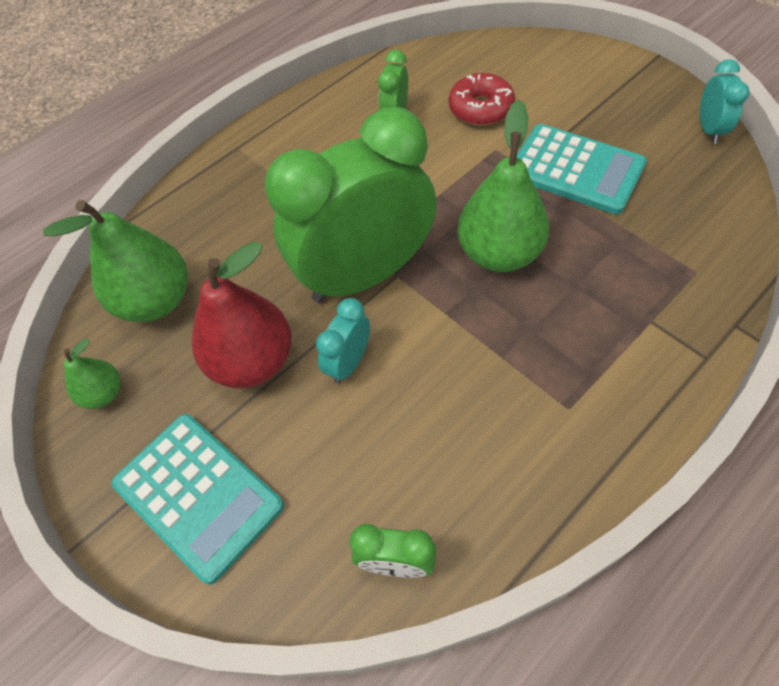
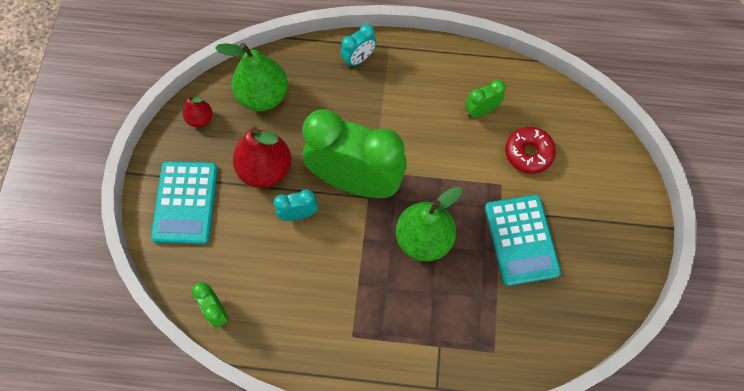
camera: 45 degrees right, 10 degrees up
(103, 393) = (200, 119): green pear -> red pear
(709, 130) = (622, 298): turquoise clock -> turquoise clock (358, 59)

